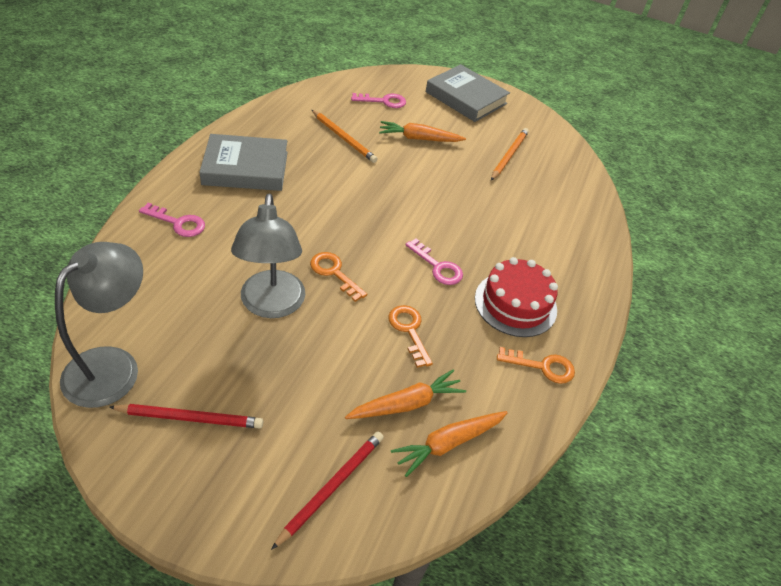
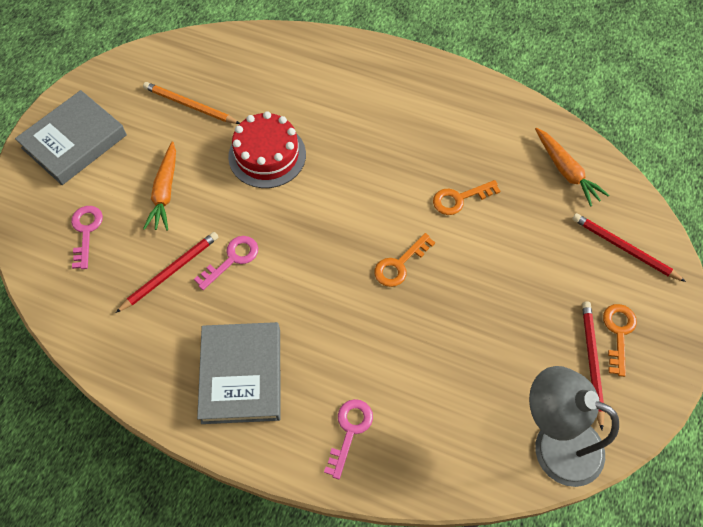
camera: 85 degrees left, 15 degrees up
(272, 305) = (453, 315): grey lamp -> none
(343, 138) = (170, 272): orange pencil -> red pencil
(406, 404) = (537, 200): orange carrot -> none
(438, 267) = (375, 176): pink key -> pink key (232, 259)
(515, 304) = (411, 116): red cake -> red cake (267, 155)
(542, 366) = (477, 103): orange key -> orange key (618, 333)

